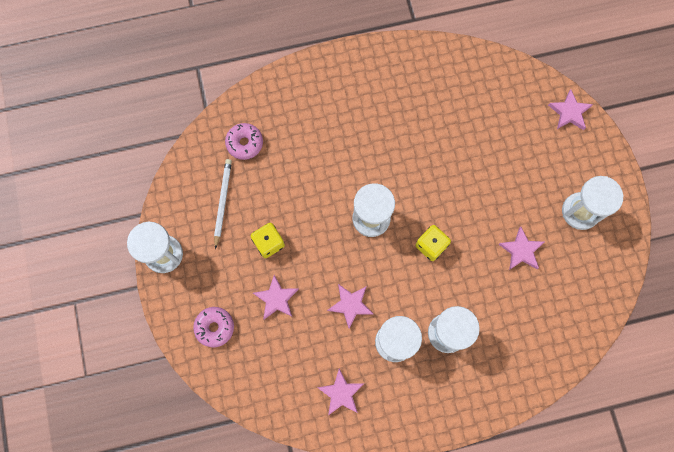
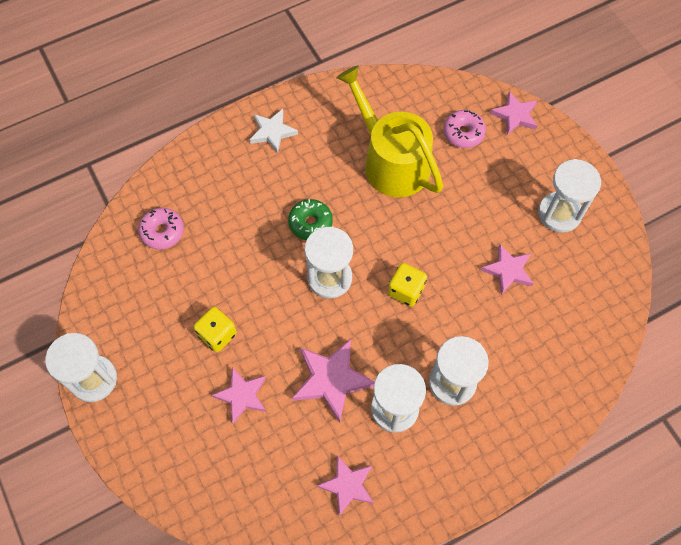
camera: 15 degrees left, 10 degrees down
(215, 327) = (175, 448): pink donut -> pink donut (463, 133)
(222, 202) = (151, 302): white pencil -> none
(350, 305) = (331, 380): pink star -> pink star, size x1.50
(356, 76) = (272, 132): none -> white star
(367, 167) = (310, 223): none -> green donut
(450, 128) = (391, 161): none -> yellow watering can

